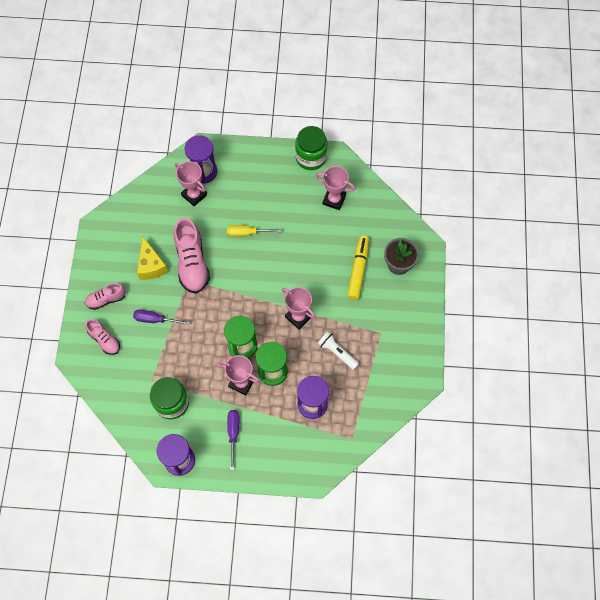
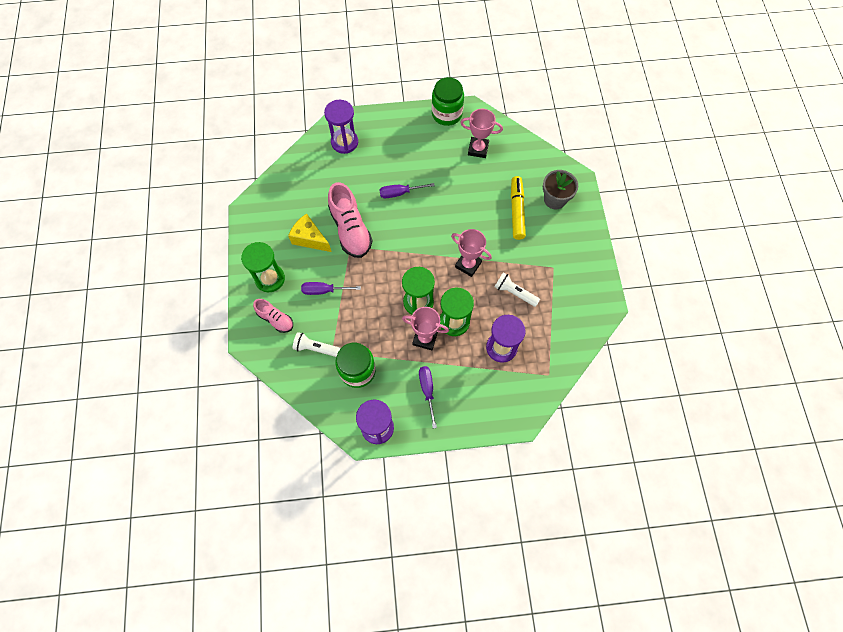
camera: 10 degrees left, 0 degrees up
(106, 299) = (270, 279): pink shoe -> green hourglass
(137, 374) = (316, 348): none -> white flashlight
(151, 265) = (310, 238): yellow cheese -> yellow cheese turned 150 degrees clockwise
(194, 195) = (339, 165): pink trophy -> none
(247, 233) = (400, 193): yellow screwdriver -> purple screwdriver

